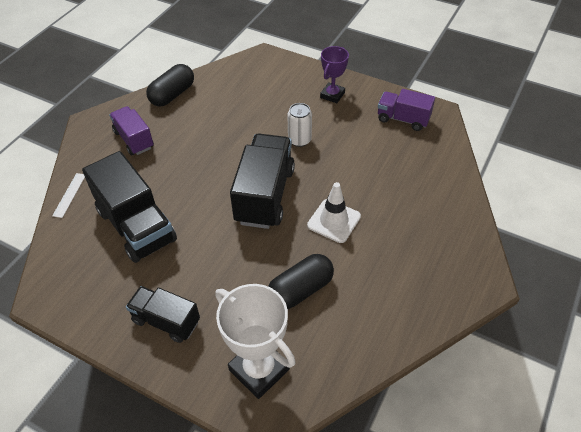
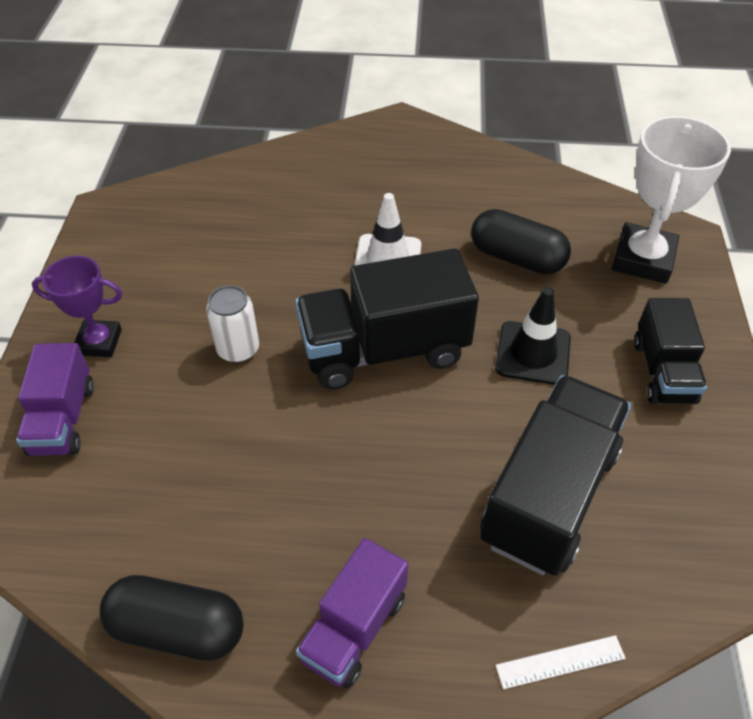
camera: 115 degrees left, 0 degrees up
(221, 261) = (533, 353): none -> black traffic cone
(403, 119) = (138, 240): purple truck -> purple truck (63, 419)

